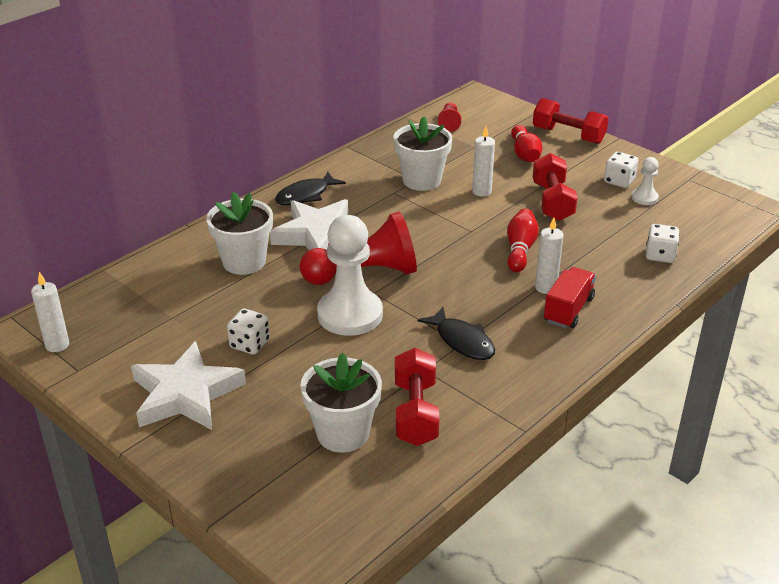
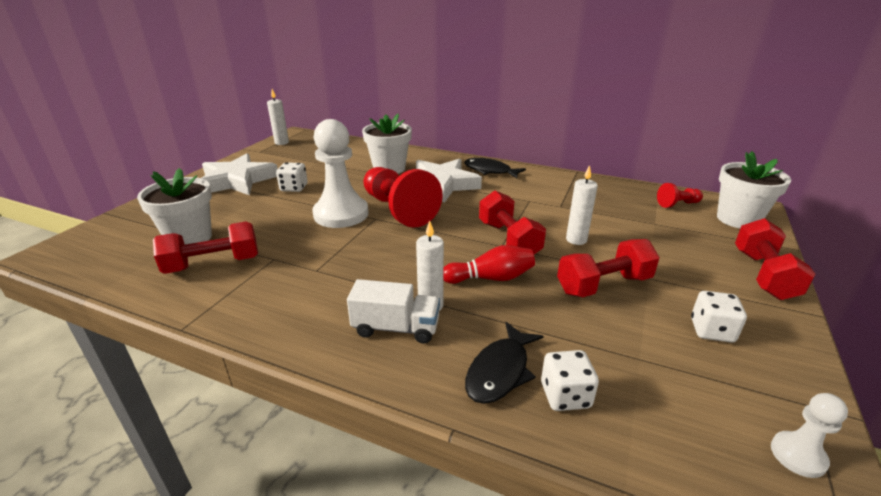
camera: 70 degrees right, 5 degrees down
(421, 180) = (561, 208): white flower pot -> white flower pot (738, 219)
(462, 341) = (319, 270): black fish -> black fish (500, 371)
(463, 224) = (508, 239): none -> red dumbbell
(524, 154) = (679, 252): red bowling pin -> none
(568, 310) = (396, 328): red truck -> white truck
(644, 198) = (698, 361): white pawn -> white pawn (798, 455)

